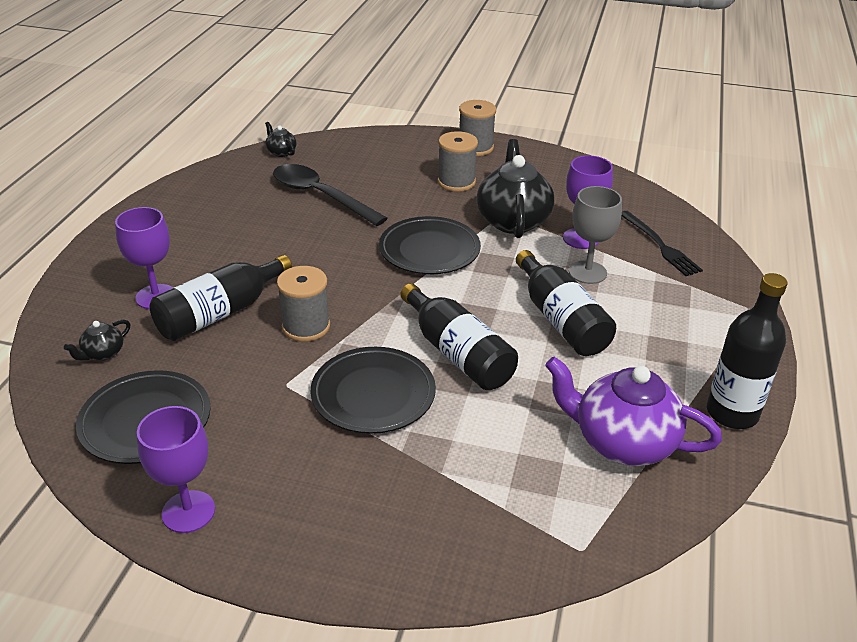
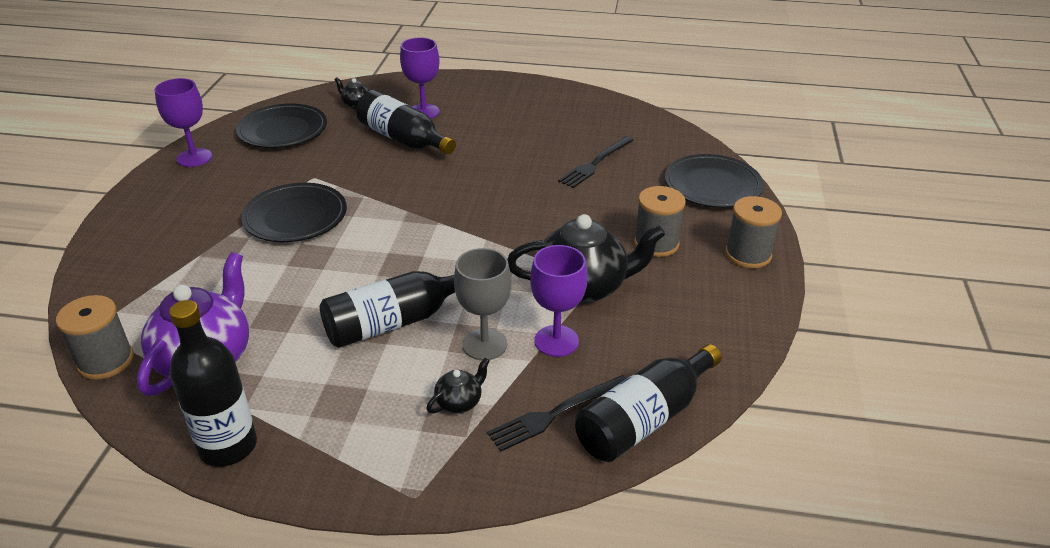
camera: 85 degrees right, 0 degrees up
(281, 152) = (672, 134): black teapot -> black teapot (459, 402)
(306, 326) = (385, 178): grey spool -> grey spool (105, 361)
(320, 196) = (595, 163): black spoon -> black fork
(429, 250) = (511, 233): black plate -> black plate (712, 185)
(457, 353) = (344, 257): black bottle -> black bottle (644, 419)

